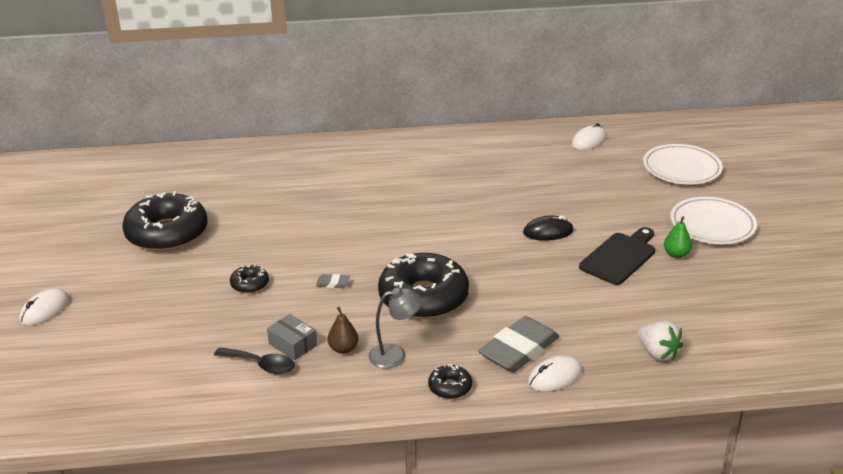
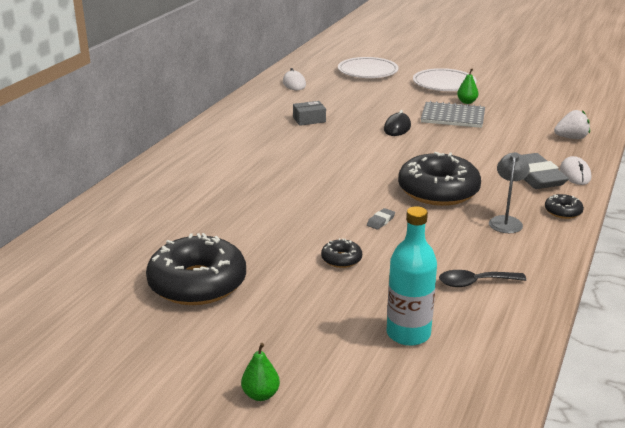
camera: 60 degrees left, 5 degrees down
(45, 310) = (261, 395): white mouse -> green pear
(157, 351) = (408, 334): none -> turquoise bottle
(261, 365) = (474, 283): black spoon -> black spoon turned 150 degrees counterclockwise
(293, 344) = (456, 260): grey box -> grey box (309, 119)
(343, 349) = (481, 240): brown pear -> none
(620, 257) = (453, 117): black cutting board -> grey notebook

